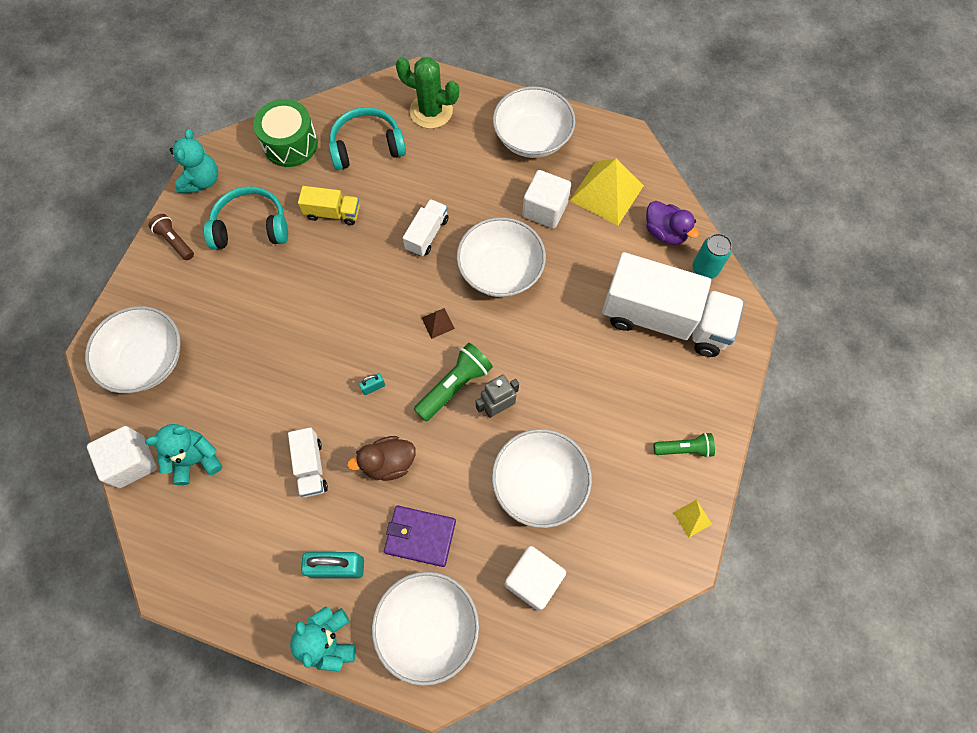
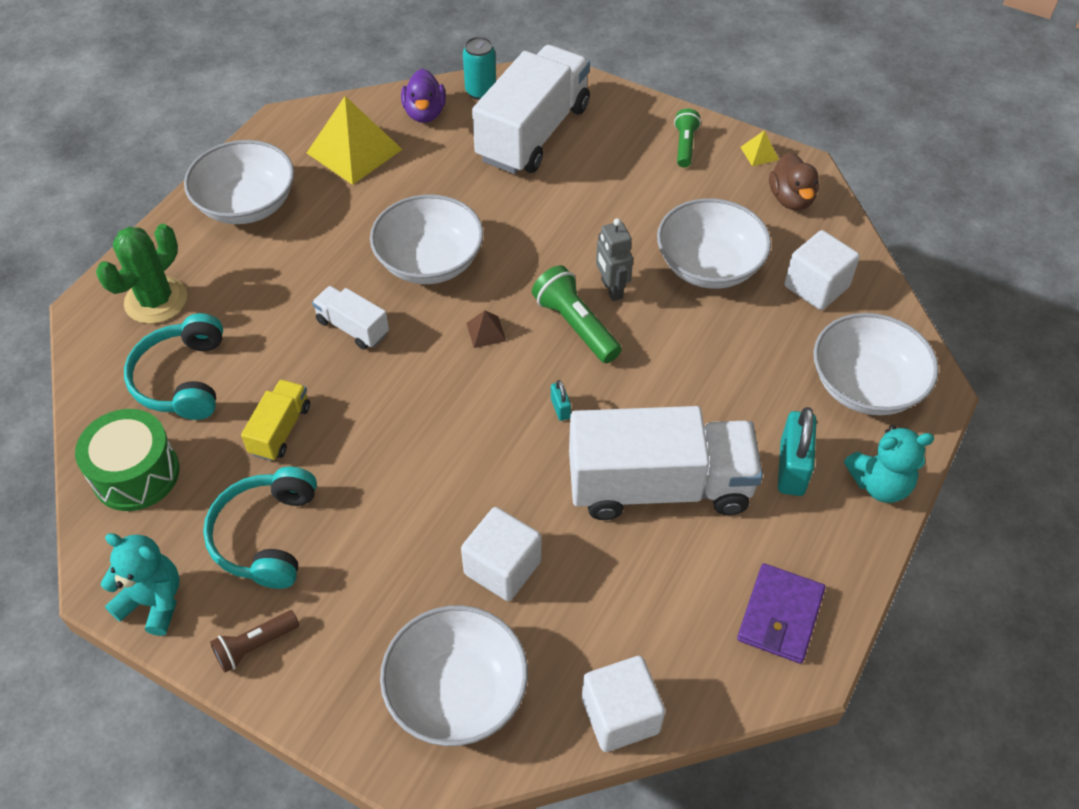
camera: 80 degrees left, 15 degrees down
(196, 459) = (629, 626): turquoise teddy bear -> none
(311, 467) = (659, 486): white truck -> white truck, size x2.15
(388, 463) = (665, 402): brown duck -> brown duck (791, 199)
(420, 536) = (760, 381): purple wallet -> purple wallet (780, 615)
(545, 209) = (357, 208): white cube -> white cube (502, 568)
(665, 232) = (425, 113): purple duck -> purple duck turned 120 degrees clockwise

